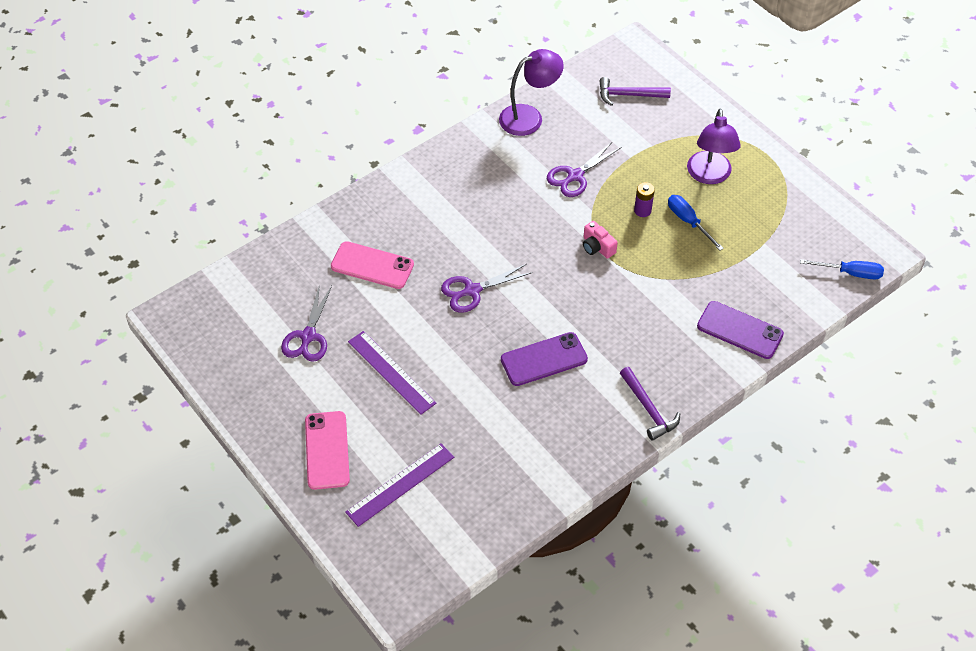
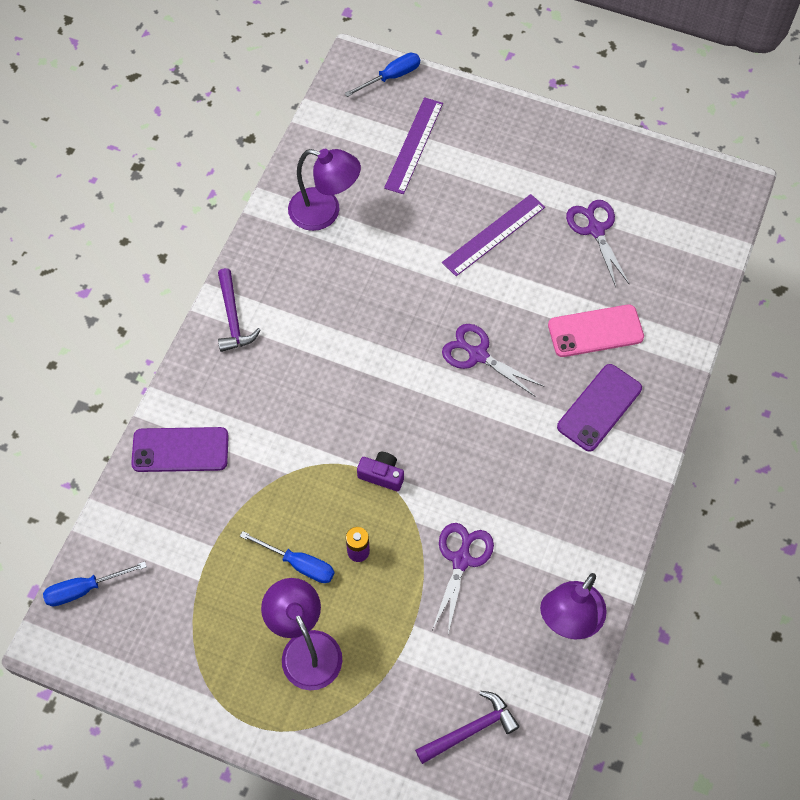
camera: 150 degrees right, 10 degrees up
(327, 450) = (496, 142): pink phone -> none
(372, 565) = (391, 77): none -> blue screwdriver
(391, 372) = (494, 235): purple ruler -> purple ruler turned 60 degrees counterclockwise
(472, 291) = (478, 355): purple scissors -> purple scissors turned 90 degrees counterclockwise
(519, 461) = (325, 212): none -> purple lamp
(544, 359) = (361, 317): purple phone -> purple phone (599, 407)
(597, 247) = (382, 475): pink camera -> purple camera
(648, 409) = (233, 318): purple hammer -> purple hammer turned 135 degrees counterclockwise

